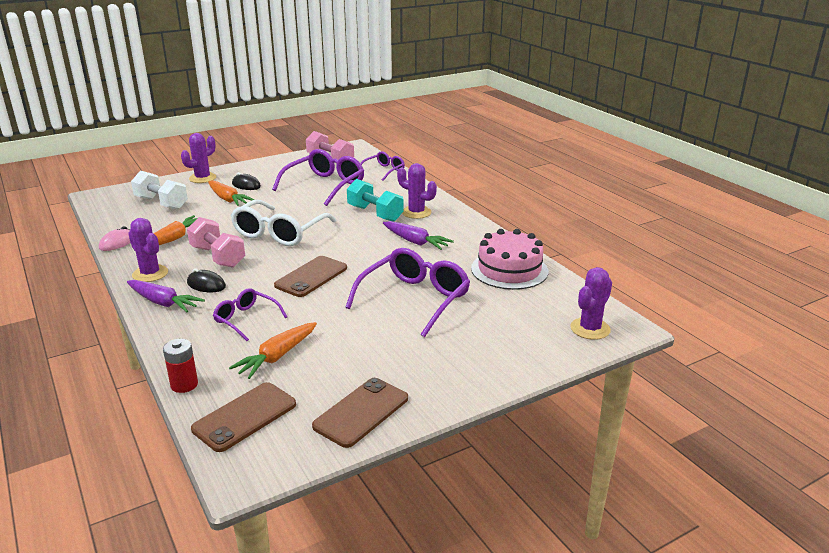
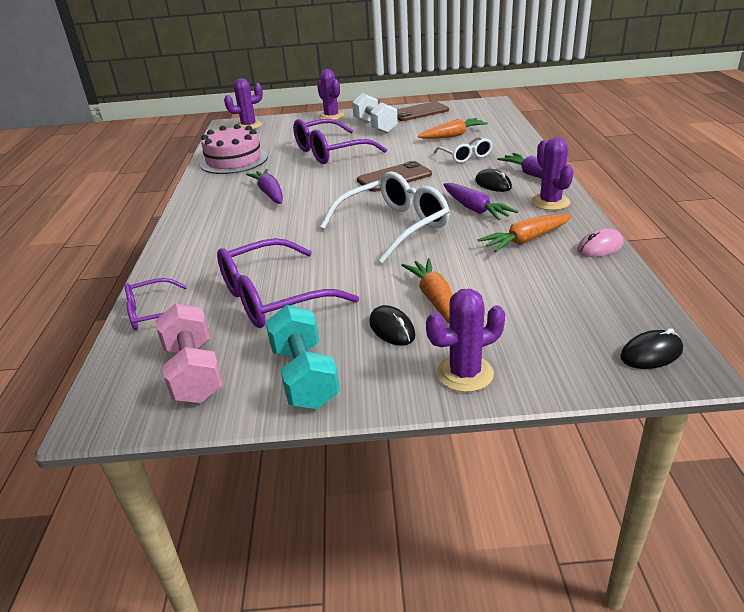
camera: 150 degrees left, 5 degrees up
(109, 197) = (651, 354): none -> black mouse
(161, 203) = (546, 314): white dumbbell -> white dumbbell (375, 126)
(184, 384) = (517, 130): red battery -> none
(218, 257) = (475, 209): pink dumbbell -> purple carrot
(245, 417) = (483, 116): brown phone -> none
(246, 319) = (466, 156): purple glasses -> white glasses
(375, 214) = (266, 233): turquoise dumbbell -> turquoise dumbbell (304, 376)
(416, 212) = (221, 226): purple cactus -> purple cactus (331, 116)

